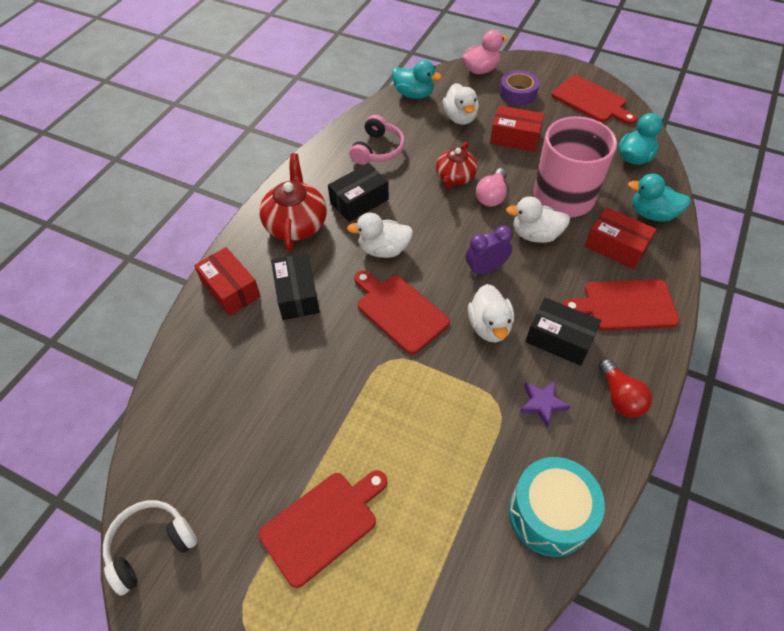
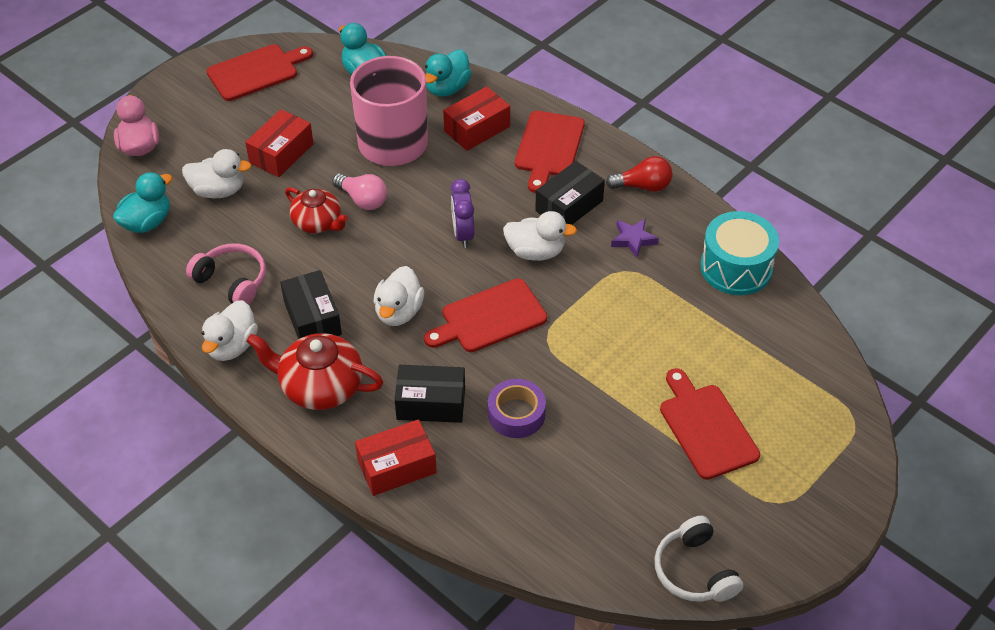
camera: 75 degrees left, 5 degrees down
(518, 93) = (205, 127): purple tape -> purple tape (516, 414)
(535, 235) = (434, 182): white duck -> white duck (232, 346)

